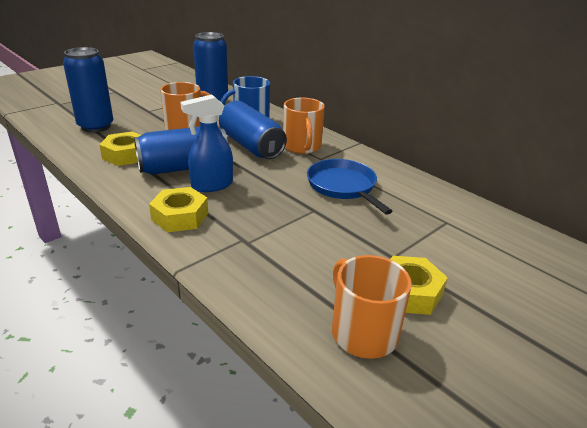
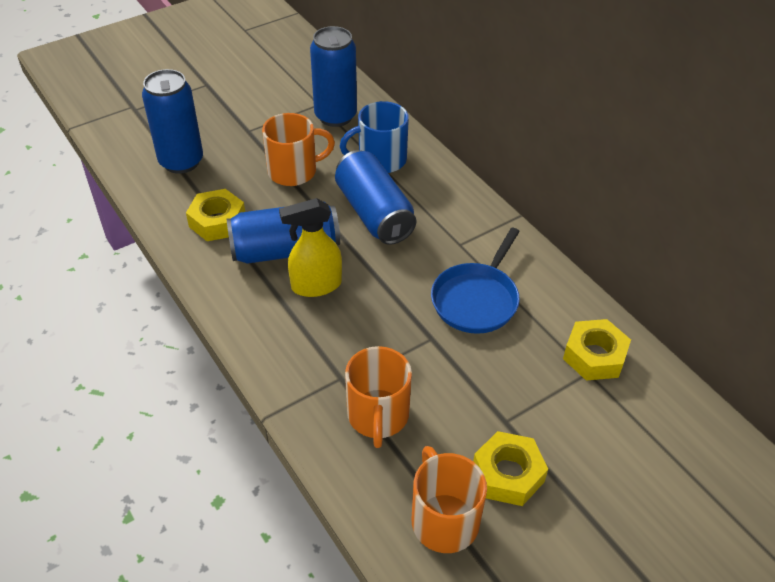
camera: 10 degrees right, 15 degrees up
(180, 216) = (274, 336): yellow nut -> yellow nut (594, 356)
(211, 185) = (316, 285): blue spray bottle -> yellow spray bottle
(302, 147) = (440, 219): orange mug -> orange mug (378, 416)
(343, 186) = (476, 300): blue pan -> blue pan turned 135 degrees counterclockwise

